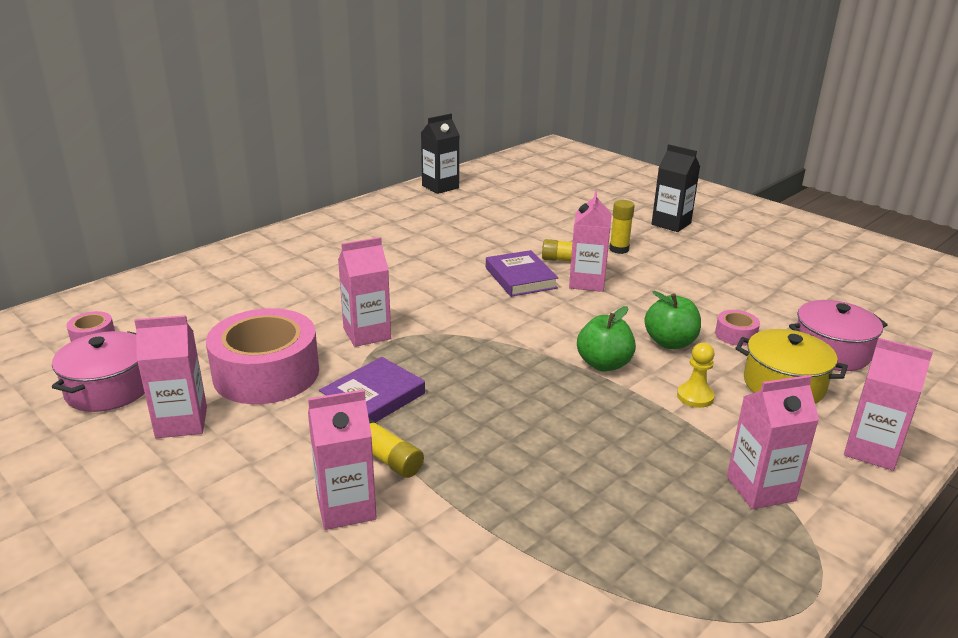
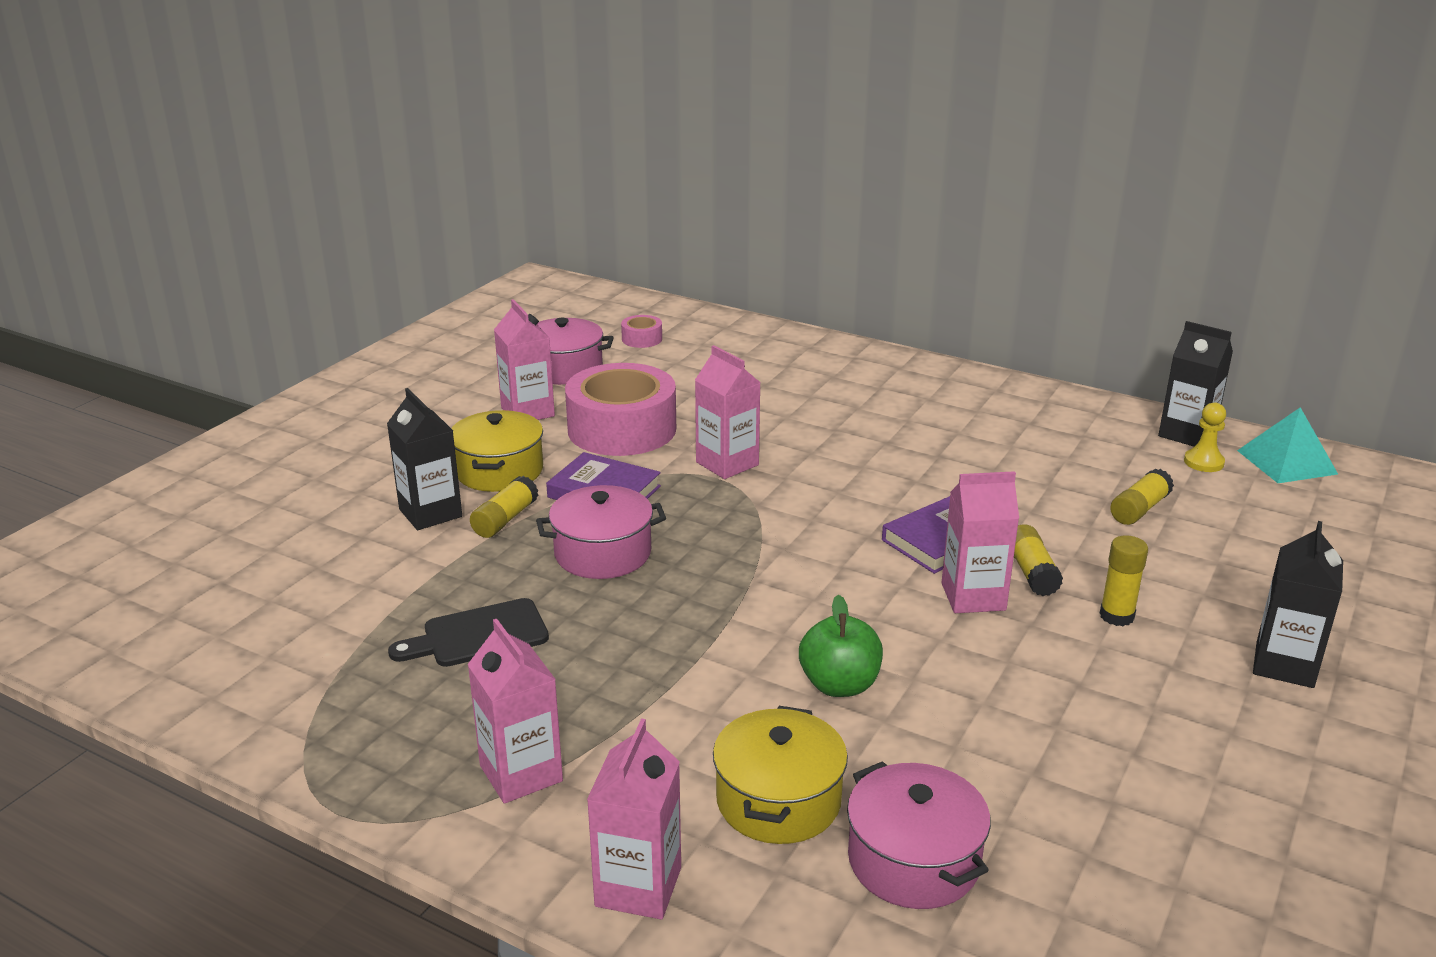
camera: 75 degrees right, 0 degrees up
(291, 453) = (499, 471): none -> yellow pot
(346, 507) = (430, 513): pink carton -> black carton
(473, 412) = (603, 553): none -> pink pot
(487, 174) = (1286, 462): none -> turquoise pyramid
(514, 218) = (1139, 509): none -> yellow glue stick
(574, 494) = (478, 635): none -> black cutting board
(604, 364) = (749, 632): green apple -> none
(695, 396) = (706, 713): yellow pawn -> yellow pawn (1203, 462)
(735, 335) = (904, 750): pink tape -> none

